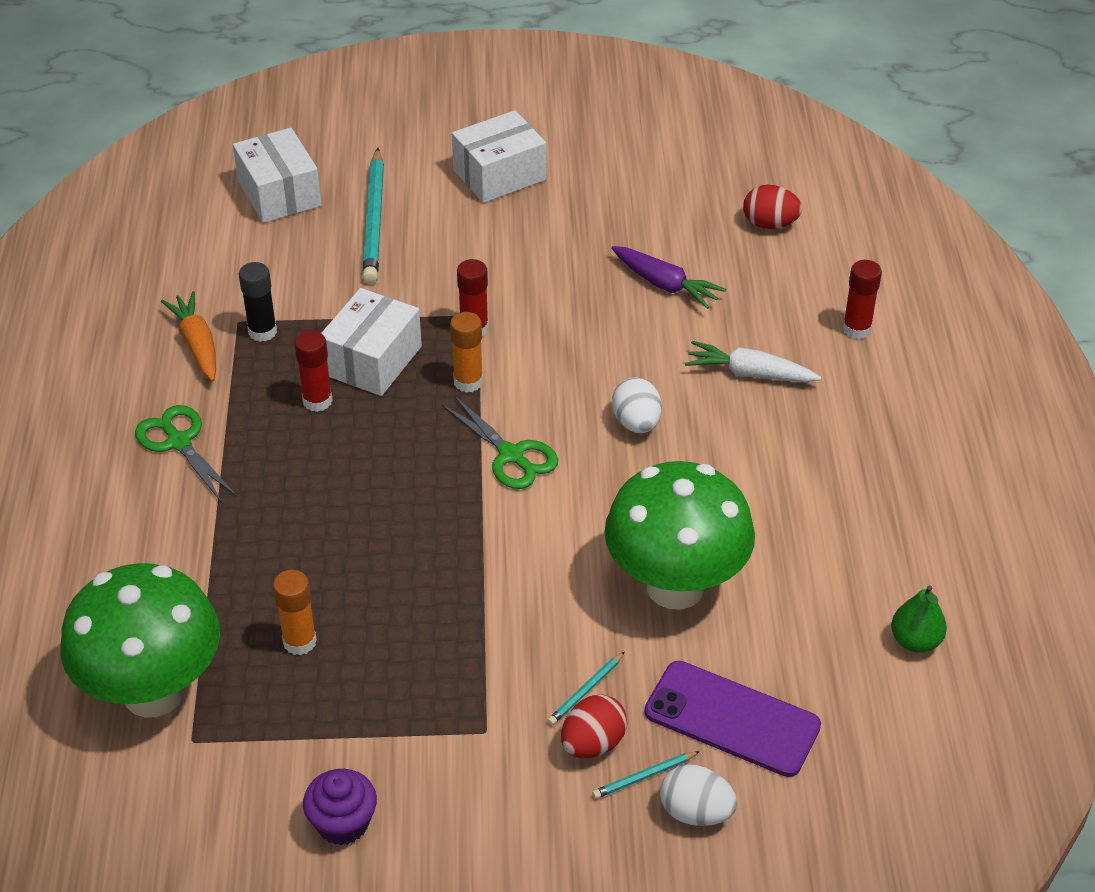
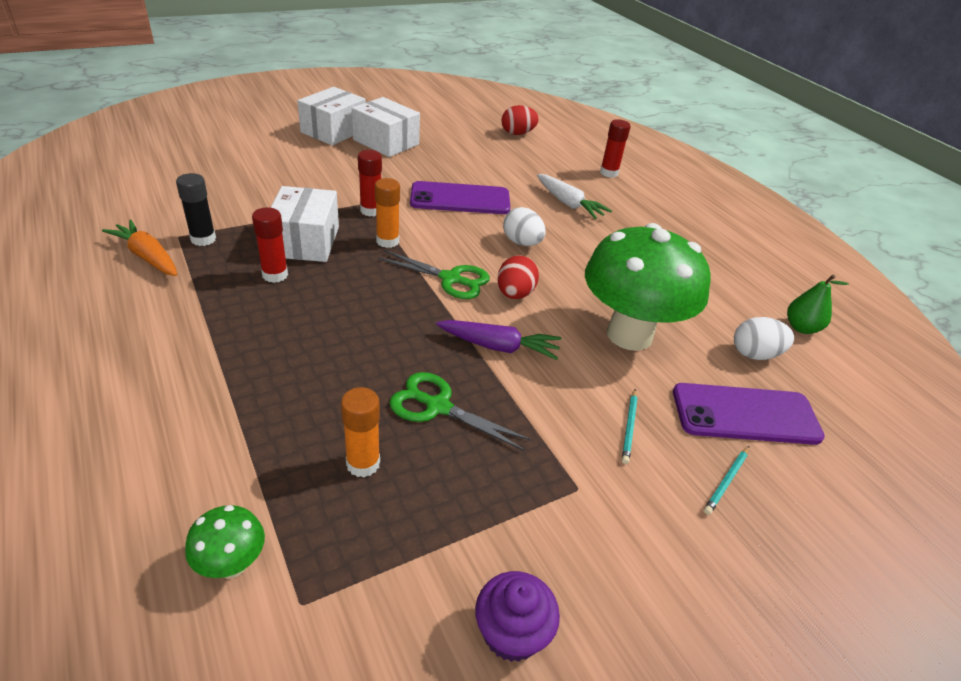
camera: 30 degrees left, 5 degrees down
(154, 692) = (232, 564): green mushroom -> green mushroom, size x0.42
(179, 442) = (161, 329): green scissors -> green scissors (438, 406)
(279, 194) = (176, 159): white box -> white box (386, 142)
(374, 220) = (258, 163): turquoise pencil -> none
(593, 744) = (668, 468): red egg -> red egg (515, 294)
(601, 333) = (460, 199): none -> purple phone
(665, 285) = (481, 169): purple carrot -> purple carrot (499, 347)
(695, 812) = (786, 496): white egg -> white egg (755, 354)
(749, 373) = (568, 204): white carrot -> white carrot turned 120 degrees counterclockwise

